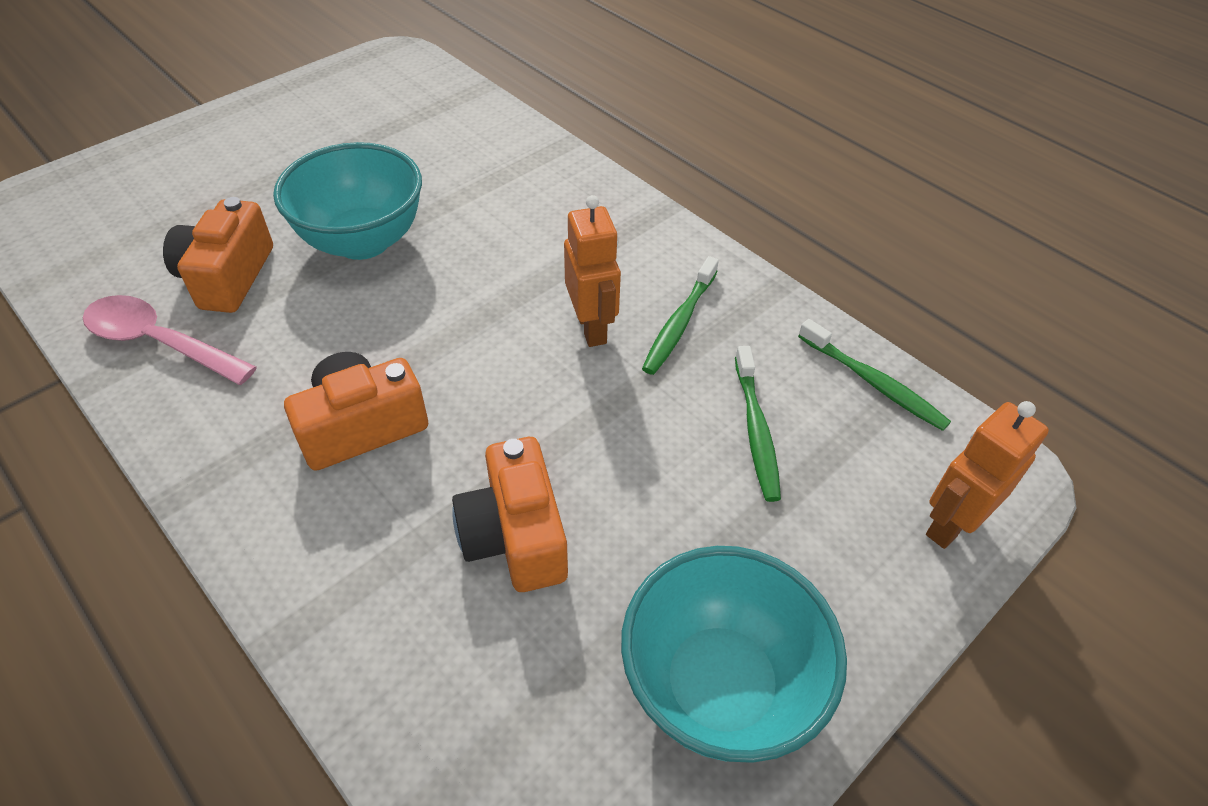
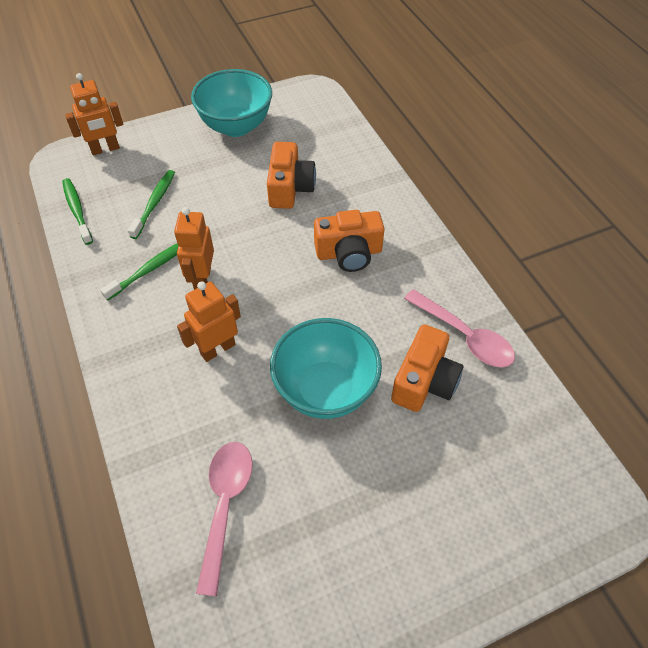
camera: 160 degrees left, 5 degrees up
(447, 138) = (225, 505): none -> pink spoon
(521, 252) = (217, 349): none -> orange robot

